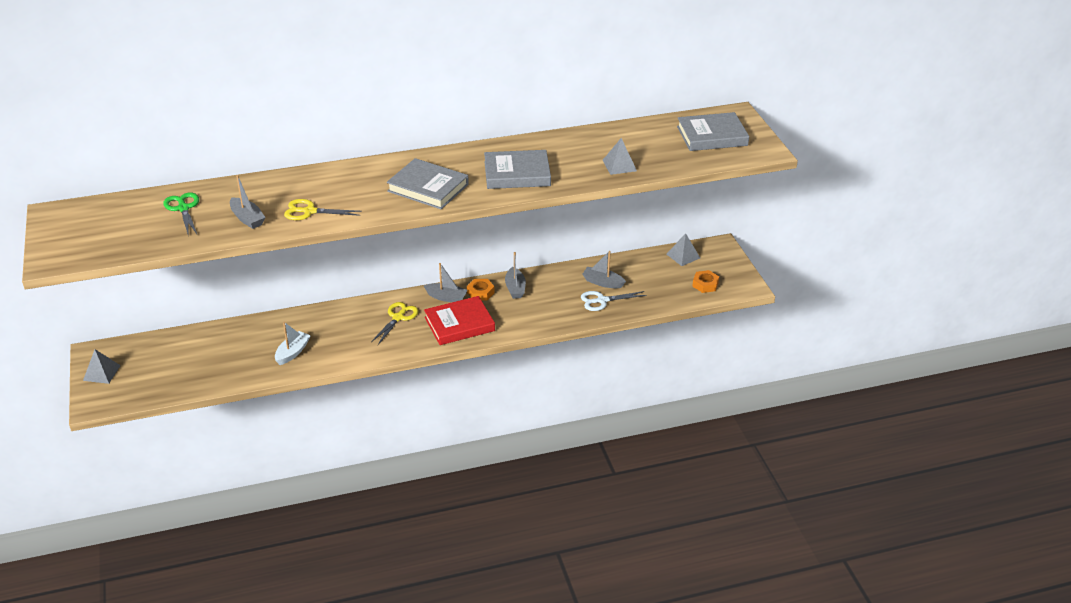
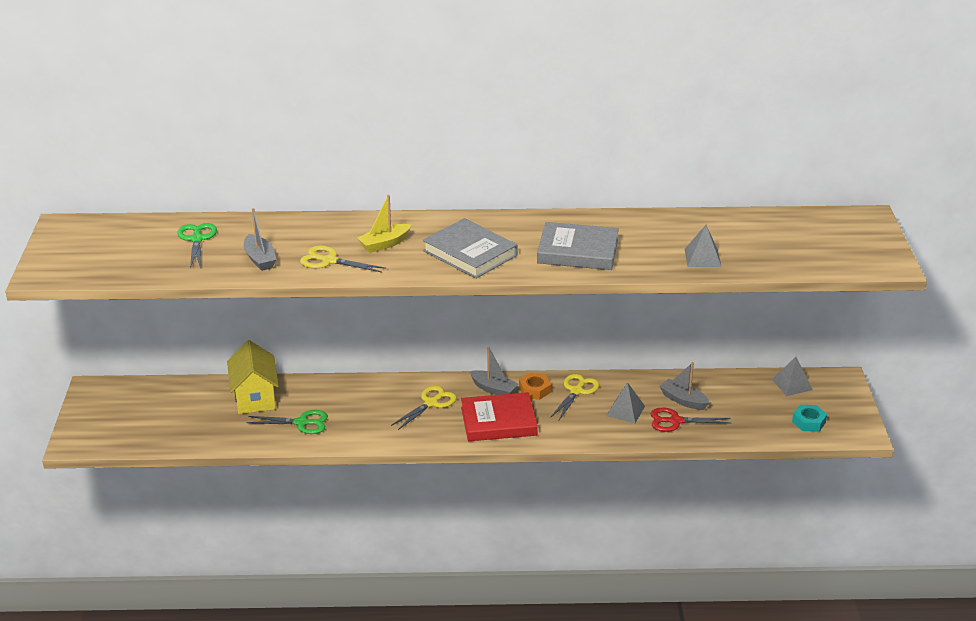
camera: 15 degrees right, 5 degrees down
(101, 373) = (93, 411): grey pyramid -> grey pyramid (625, 411)
(244, 337) = (255, 397): none -> yellow house
(292, 352) = (301, 423): white boat -> green scissors
(352, 190) = (384, 244): none -> yellow boat
(515, 288) = (576, 391): grey boat -> yellow scissors
(602, 300) = (675, 421): white scissors -> red scissors
(705, 284) = (808, 422): orange nut -> turquoise nut
(712, 136) = (828, 239): grey book -> none

